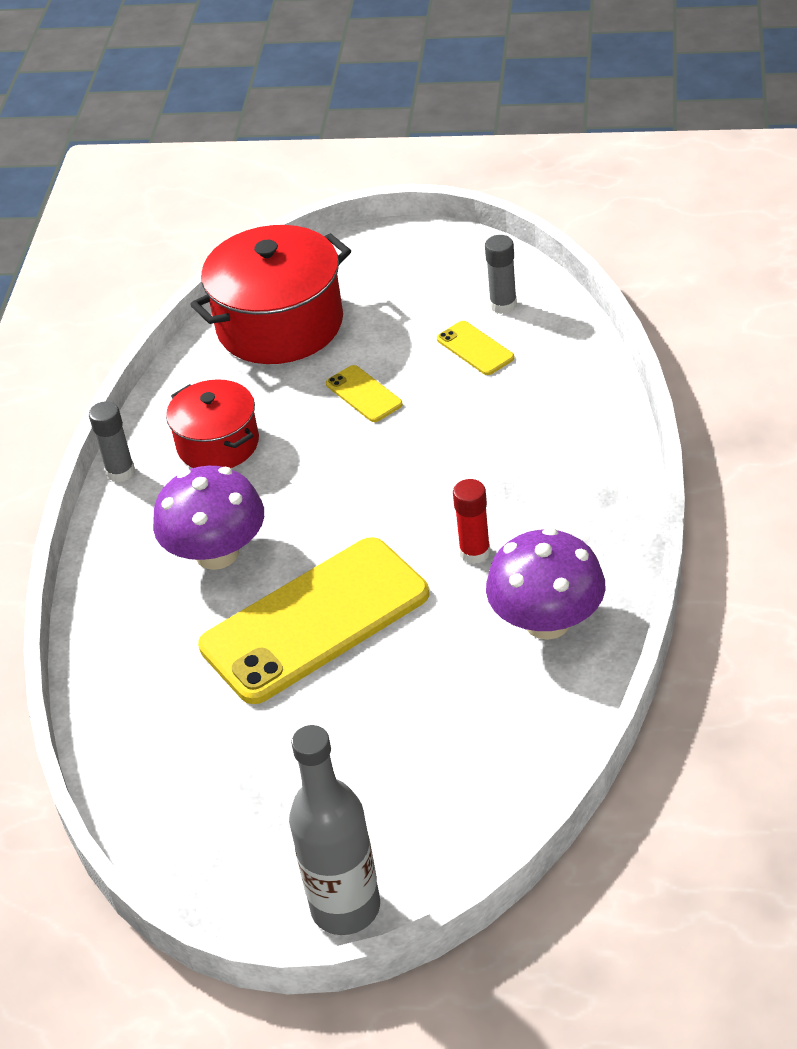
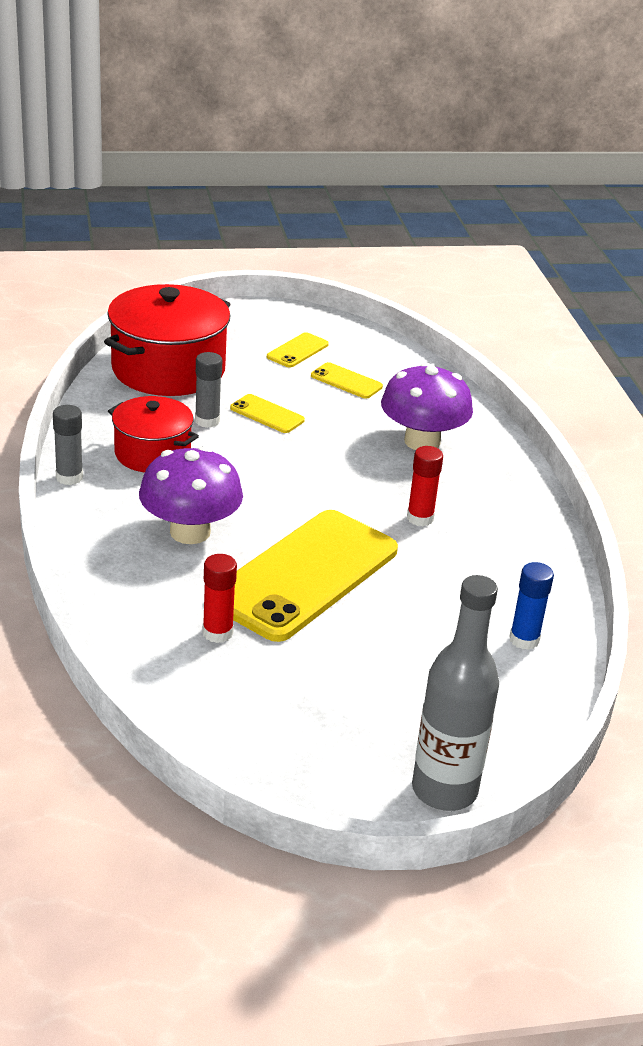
camera: 25 degrees left, 10 degrees down
(195, 687) = (217, 633): none -> red glue stick
(437, 300) = (297, 351): none -> yellow phone
(503, 305) = (354, 352): grey glue stick -> grey glue stick (207, 421)
(518, 729) = (524, 640): none -> blue glue stick
(547, 621) = (506, 562): purple mushroom -> purple mushroom (422, 441)

